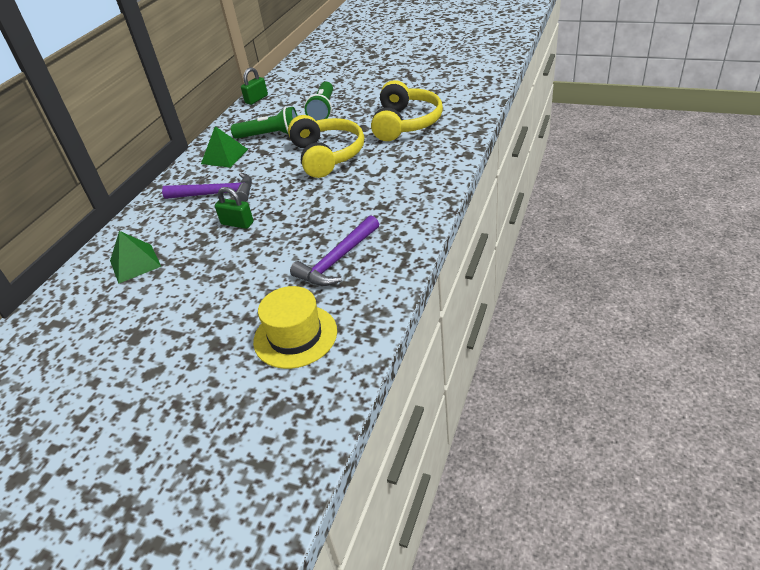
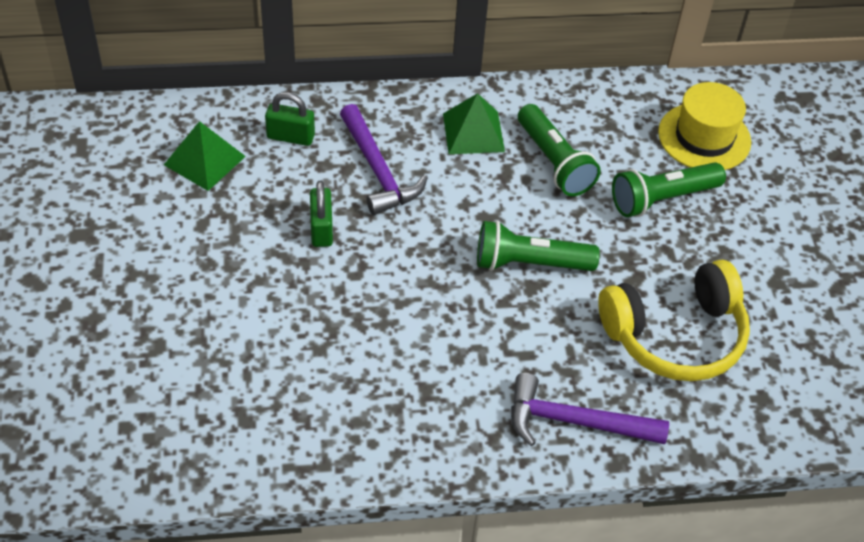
camera: 55 degrees right, 10 degrees up
(256, 99) = (652, 92): green padlock -> green padlock (290, 137)
(295, 336) = (127, 399): yellow hat -> yellow hat (704, 137)
(327, 156) = (529, 263): yellow headphones -> green flashlight
(338, 260) = (284, 384): purple hammer -> purple hammer (575, 422)

